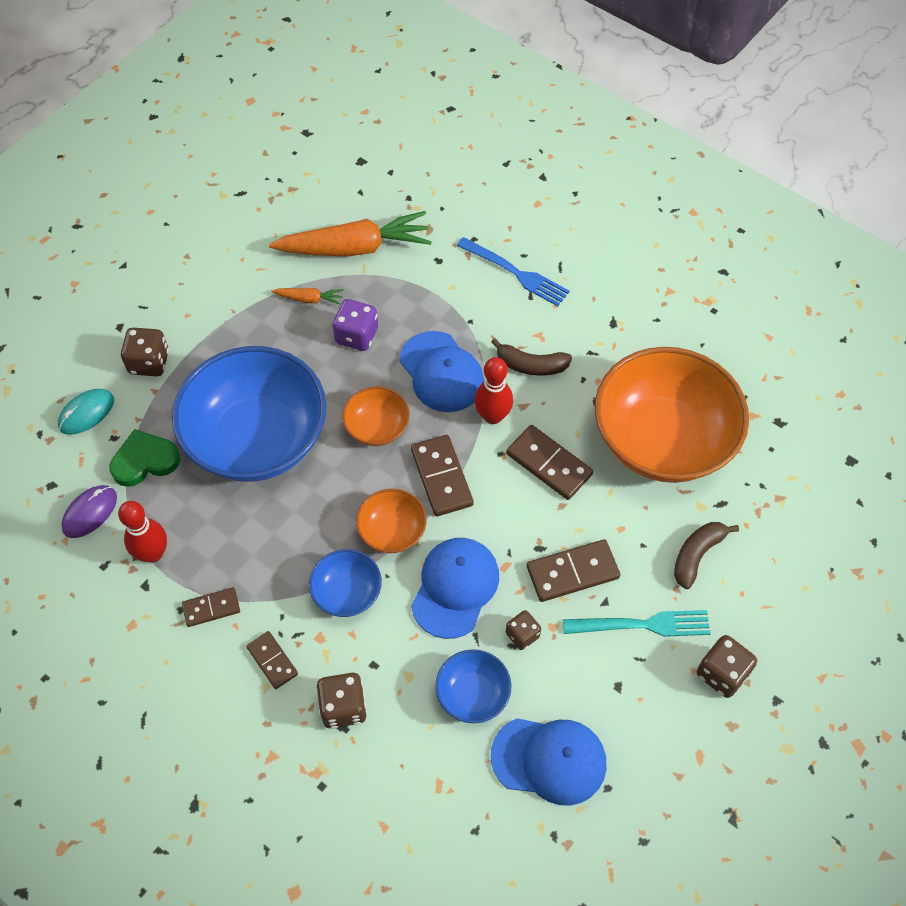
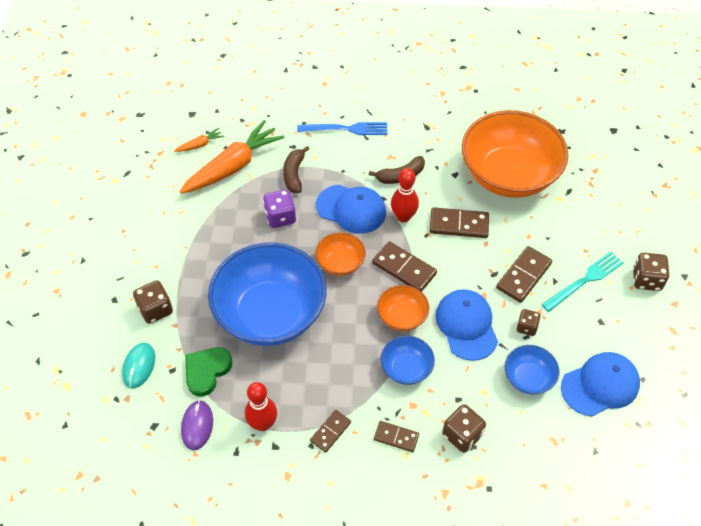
camera: 35 degrees left, 5 degrees down
(309, 299) = (230, 212): orange carrot -> orange carrot (200, 144)
(697, 555) = (580, 226): brown banana -> brown banana (294, 174)

